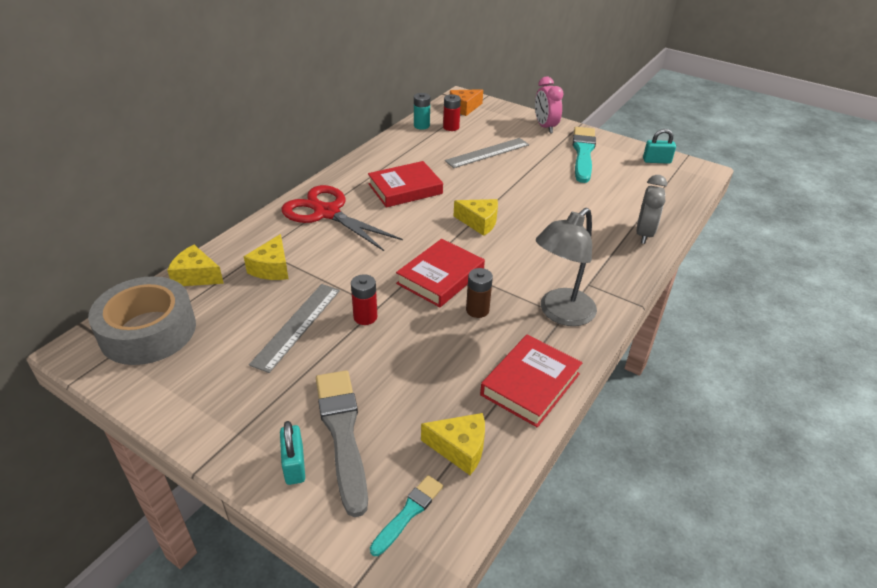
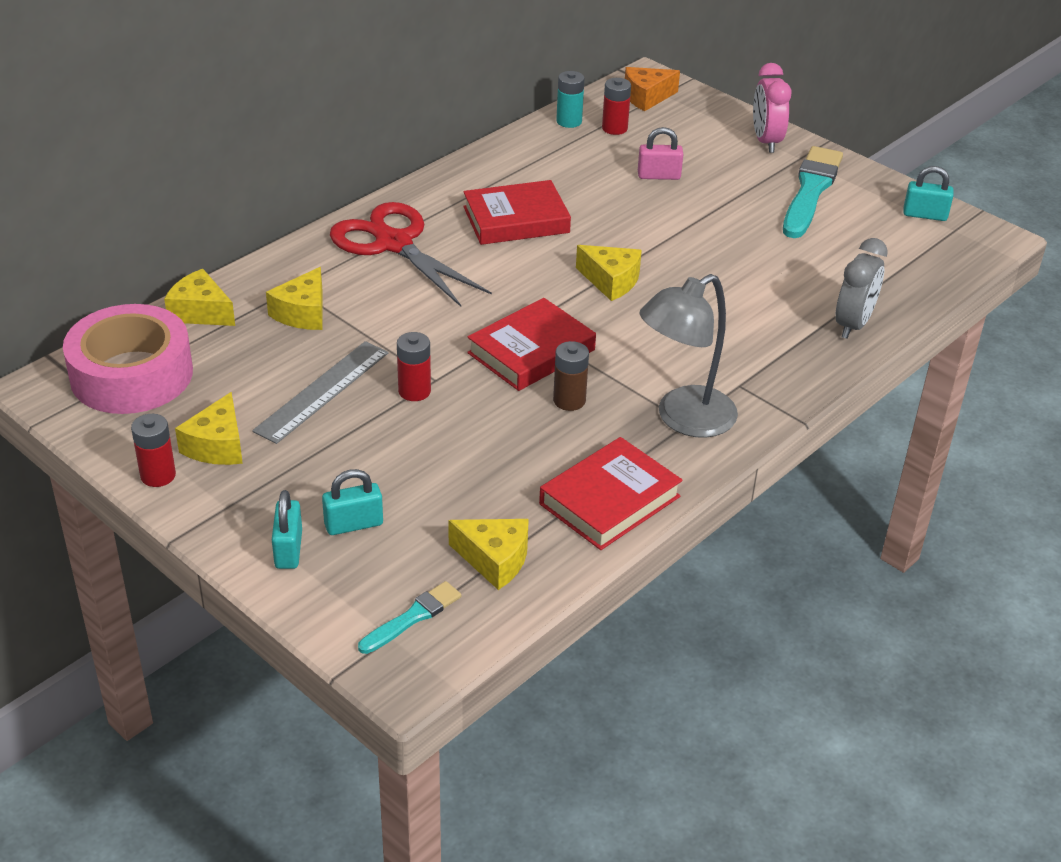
camera: 10 degrees right, 0 degrees up
(148, 331) = (131, 375): grey tape -> pink tape
(177, 413) = (158, 475): none -> red battery
(223, 381) = (217, 445): none -> yellow cheese
(342, 434) = (353, 524): grey brush -> turquoise padlock
(487, 153) = (659, 176): grey ruler -> pink padlock

